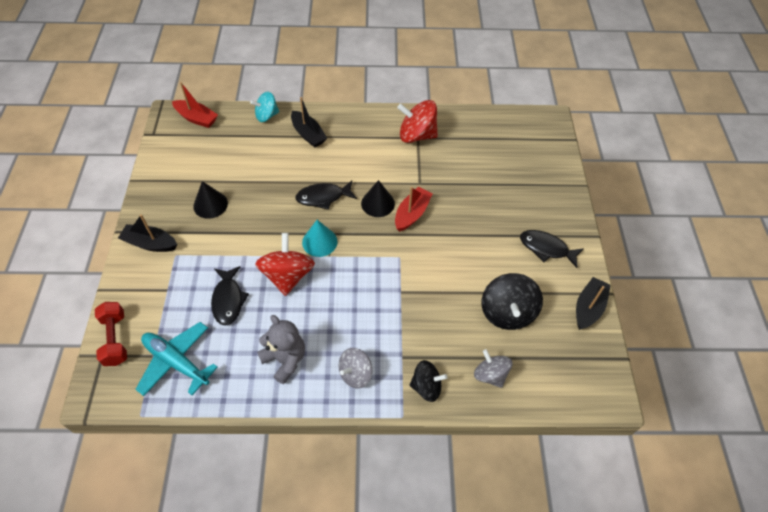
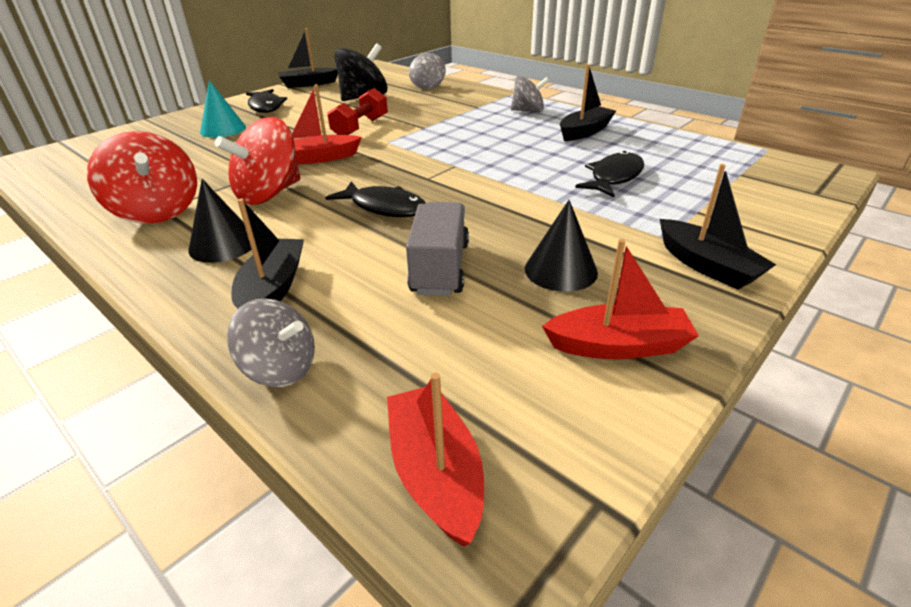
camera: 135 degrees left, 20 degrees down
(115, 339) = (794, 198): red dumbbell -> red dumbbell (360, 127)
(169, 180) = (618, 346): none -> red boat
(176, 362) = (710, 162): turquoise plane -> none
(259, 178) = (440, 268): none -> grey truck
(266, 116) = (280, 368): turquoise spinning top -> grey spinning top
(285, 360) = (585, 132): grey teddy bear -> black boat
(287, 276) = (521, 169): red spinning top -> red spinning top (269, 194)
(319, 242) = (450, 177): turquoise cone -> turquoise cone (223, 129)
(378, 203) = (334, 178): black cone -> black cone (223, 244)
(426, 386) = (480, 94): black spinning top -> none

